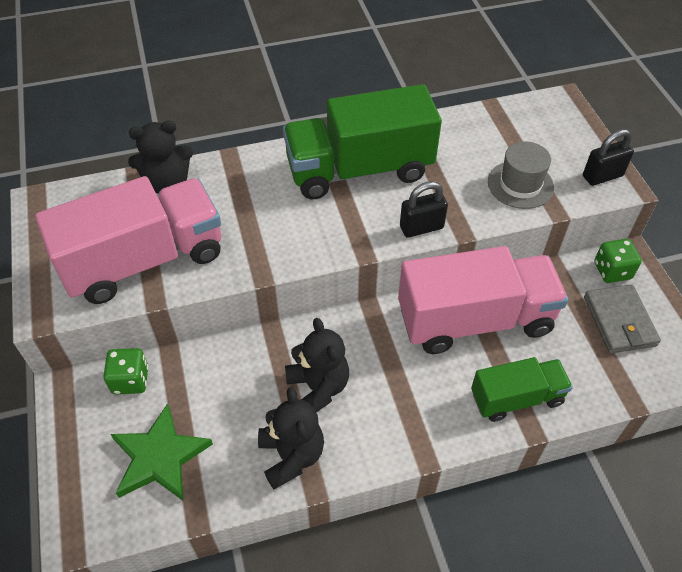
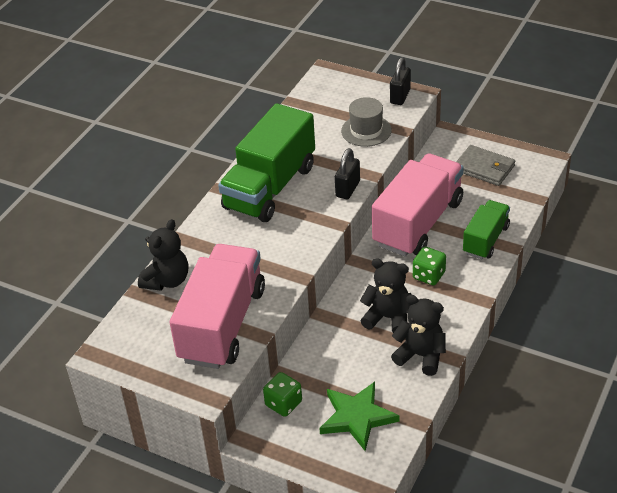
camera: 45 degrees left, 10 degrees down
(612, 271) = (450, 147): green dice -> green dice (429, 275)

